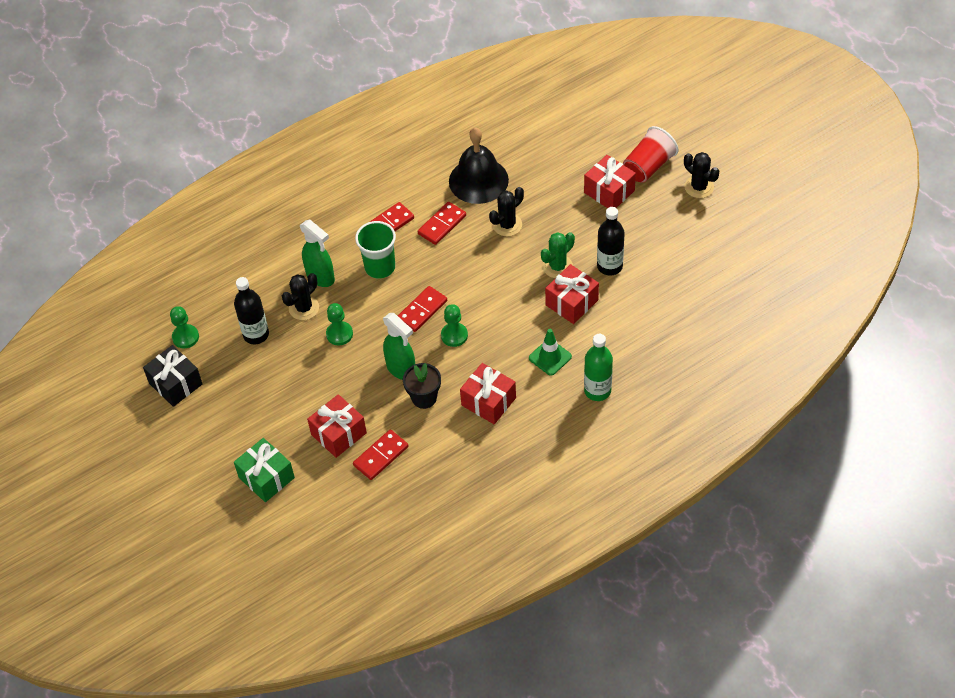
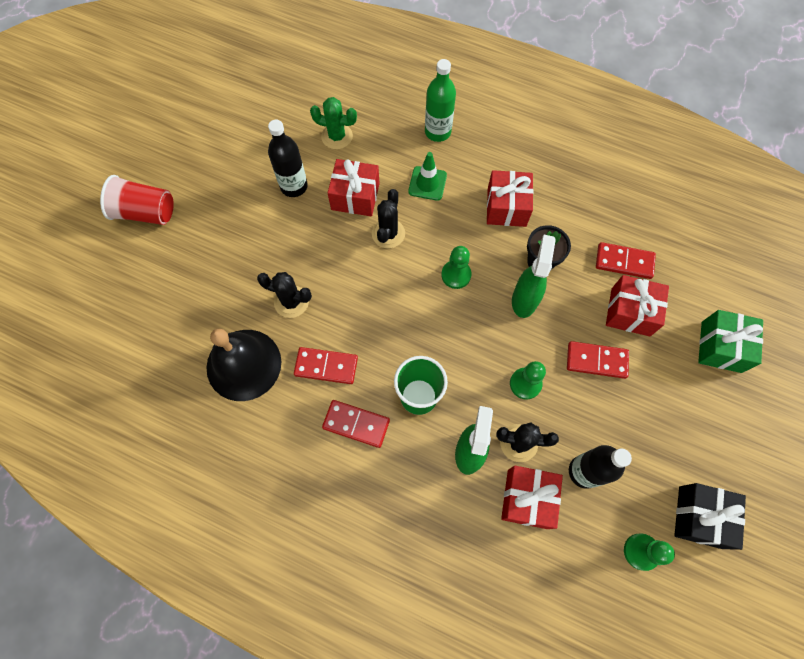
camera: 125 degrees left, 15 degrees up
(422, 310) = (446, 321): red domino -> red domino (596, 360)
(557, 266) = (319, 229): green cactus -> green cactus (337, 136)
(609, 191) = (197, 231): red gift -> red gift (527, 499)
(699, 187) = (153, 158): black cactus -> black cactus (388, 233)

